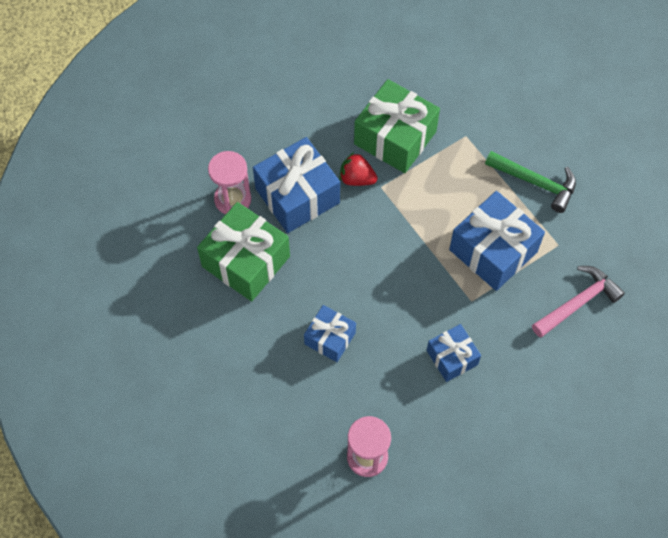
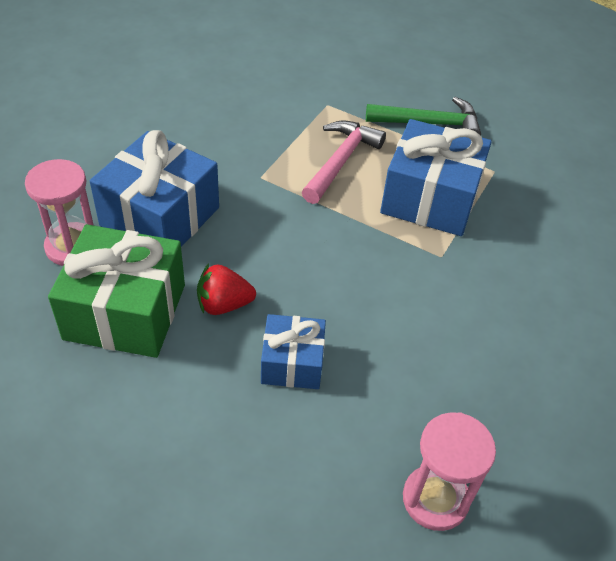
camera: 30 degrees left, 15 degrees down
(357, 179) = (226, 177): red strawberry -> red strawberry (223, 304)
(395, 137) = (249, 127): green gift -> none
(452, 357) = (461, 326): blue gift -> none
(577, 303) = (556, 218): pink hammer -> pink hammer (340, 161)

